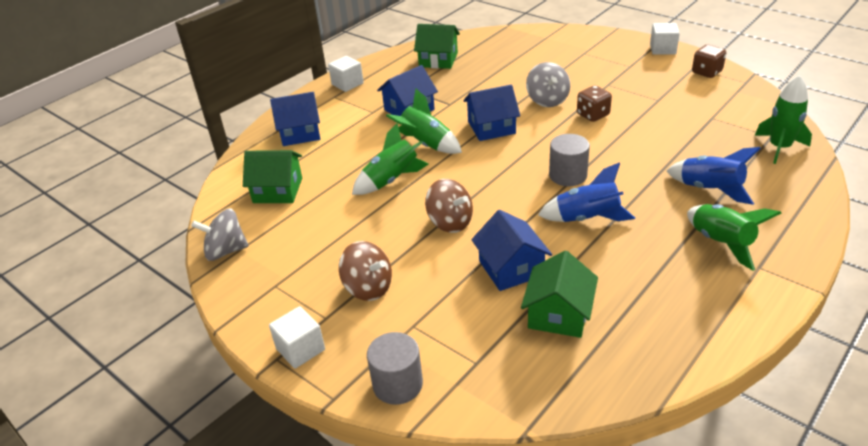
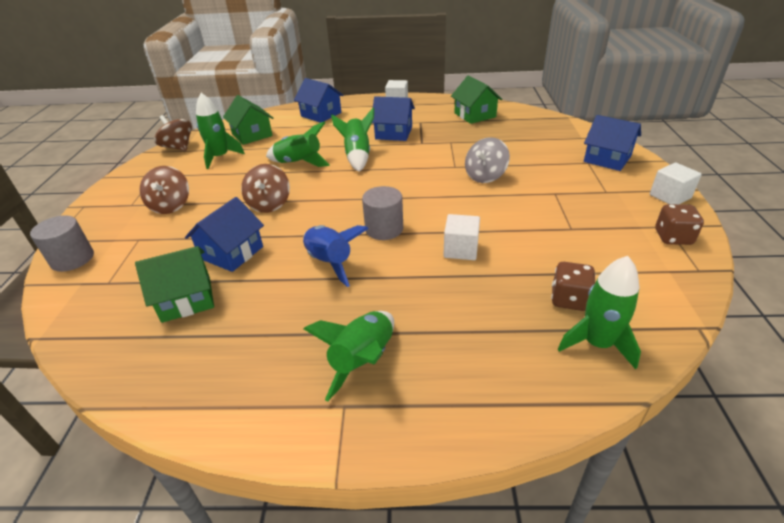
camera: 50 degrees right, 0 degrees up
(225, 251) = (178, 147): grey spinning top -> brown spinning top
(300, 349) = (95, 210): white cube -> white cube (460, 249)
(301, 226) = (220, 157): none -> green rocket
(491, 127) = (411, 170): blue house -> blue house (607, 159)
(593, 115) = (493, 205): brown dice -> brown dice (569, 299)
(710, 189) = (451, 319): blue rocket -> none

